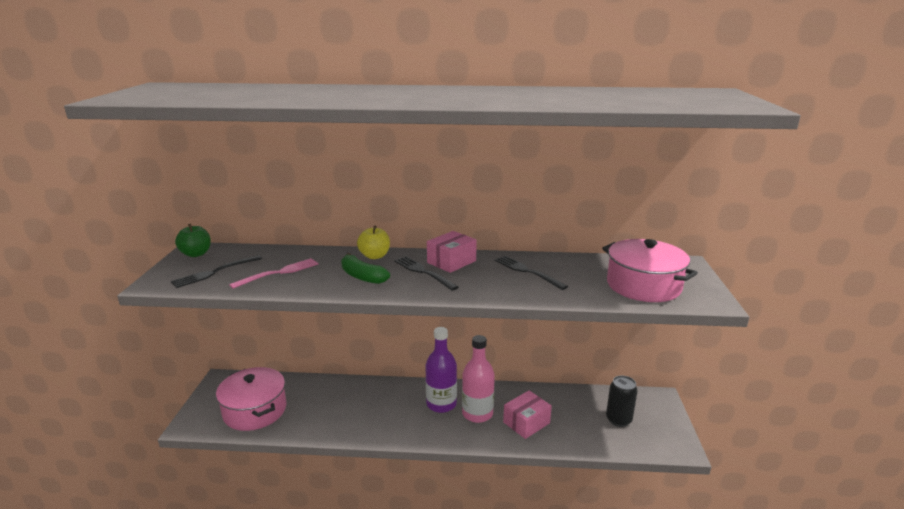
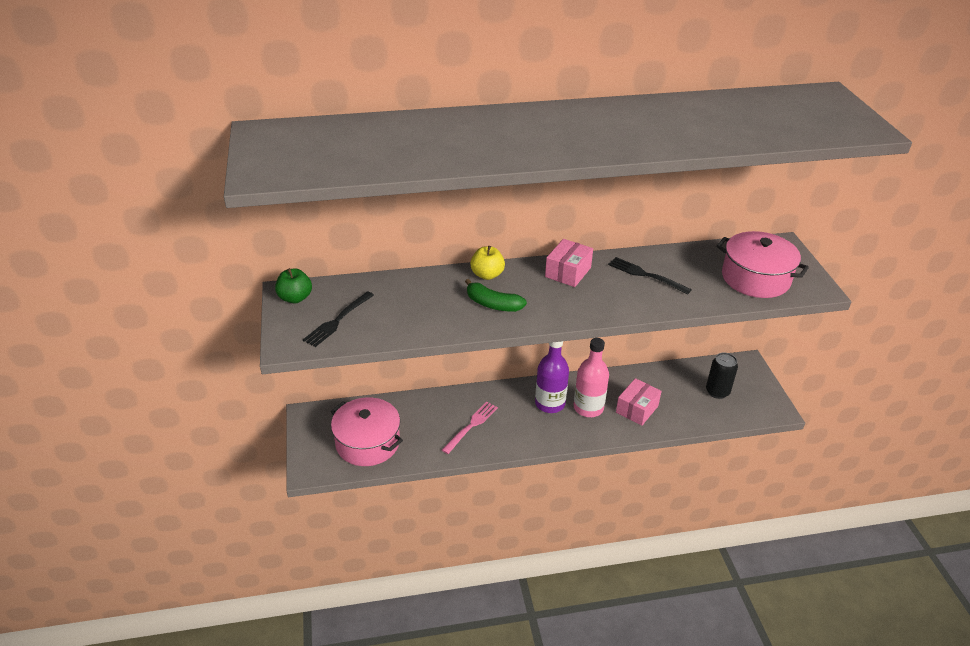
camera: 15 degrees left, 15 degrees up
(278, 273) = (405, 312): pink fork -> pink fork (471, 426)
(423, 272) = (549, 290): black fork -> none

